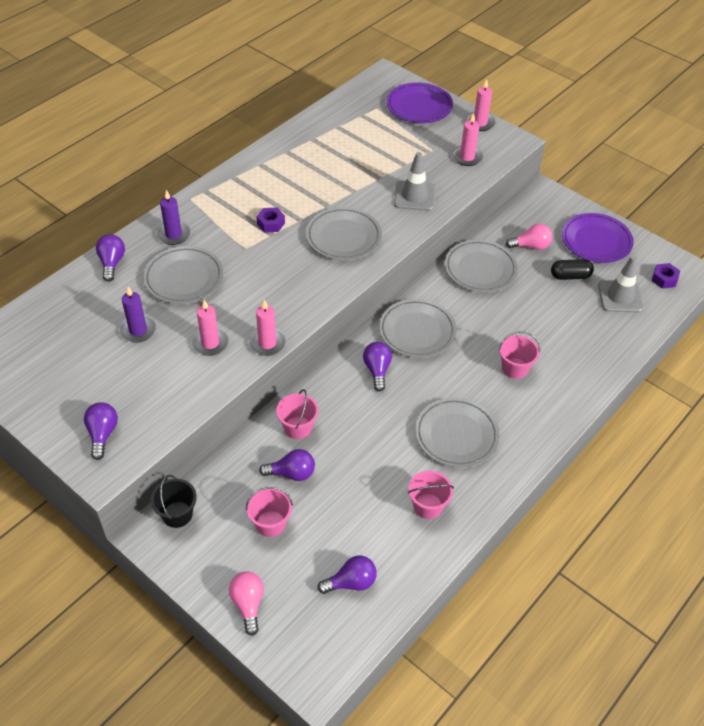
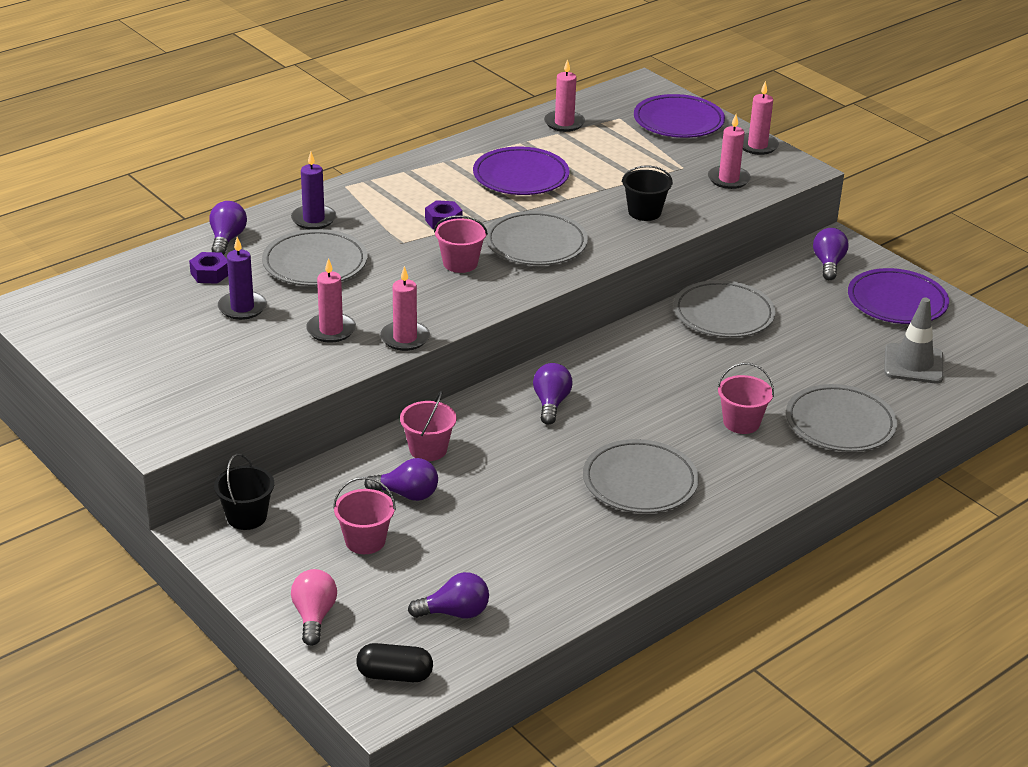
camera: 10 degrees right, 15 degrees down
(102, 434) = (170, 402): purple light bulb -> purple light bulb (828, 264)
(318, 173) = (521, 176): none -> purple plate
(338, 118) = (564, 123): none -> pink candle
(414, 196) = (644, 212): grey traffic cone -> black bucket
(417, 331) = (617, 370): grey plate -> grey plate (840, 424)
(428, 506) = (580, 549): pink bucket -> pink bucket (460, 263)
(531, 246) = (802, 298): pink light bulb -> none
(570, 276) = (848, 335): black capsule -> black capsule (394, 675)
(664, 279) = (983, 352): purple nut -> purple nut (210, 274)

